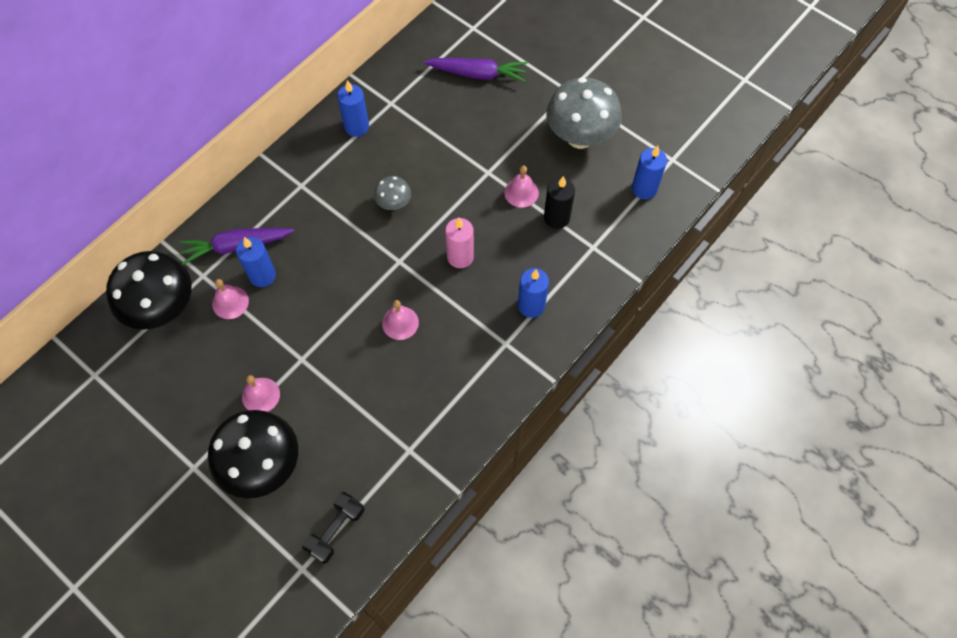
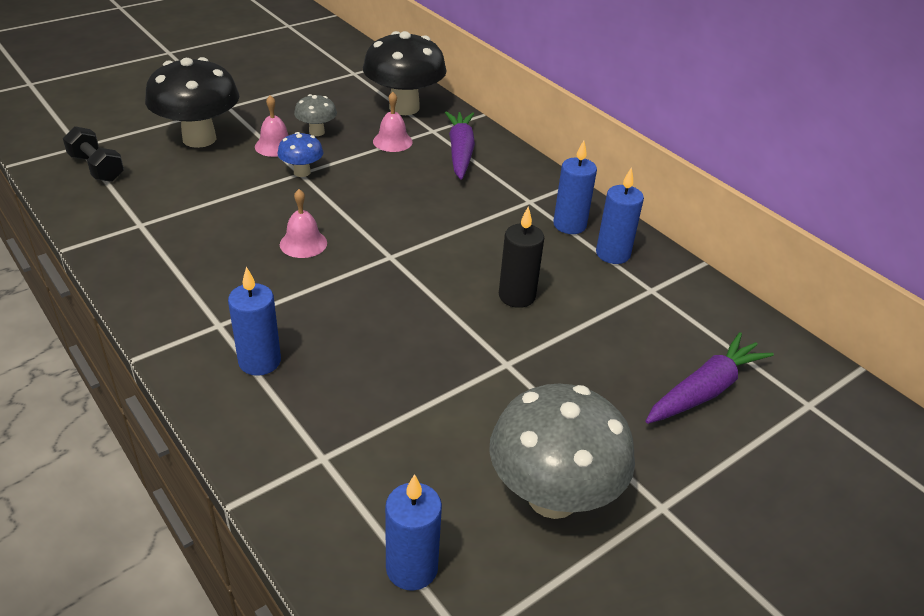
camera: 100 degrees right, 25 degrees down
(262, 275) = (416, 162): blue candle -> blue candle (569, 225)
(300, 358) = (302, 172): none -> blue mushroom
(394, 204) = (479, 266): grey mushroom -> grey mushroom (316, 132)
(460, 257) = (372, 308): pink candle -> none
(478, 74) = (705, 390): purple carrot -> purple carrot turned 150 degrees counterclockwise
(521, 192) = (458, 393): pink bell -> none
(556, 218) = (396, 424): black candle -> black candle (517, 296)

